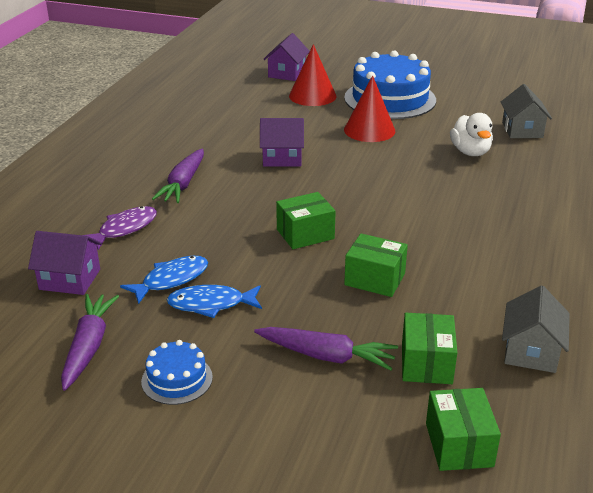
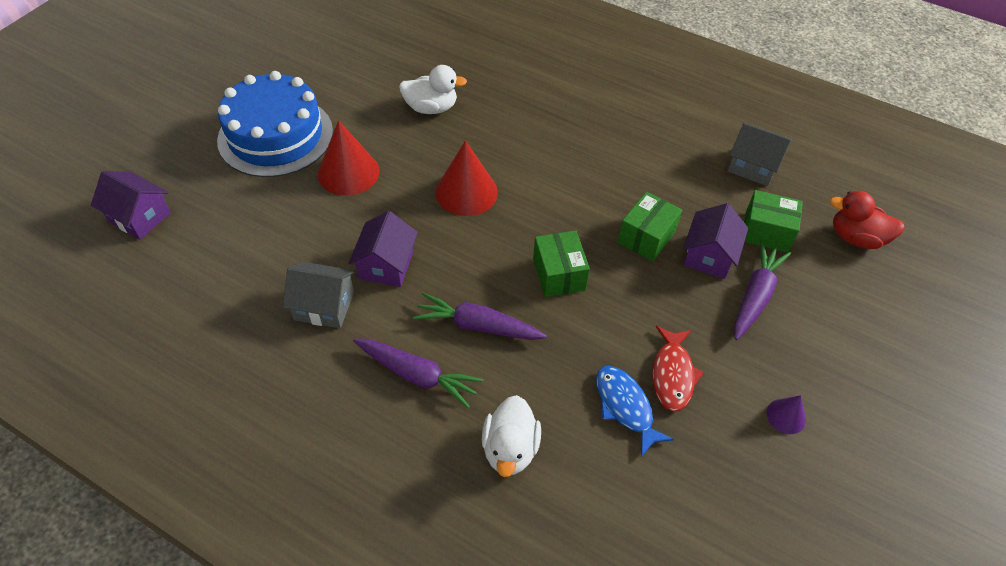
camera: 80 degrees left, 20 degrees up
(70, 279) = (610, 514): purple house -> purple house (709, 255)
(89, 347) = (735, 494): purple carrot -> purple carrot (478, 326)
(124, 229) = (510, 449): purple fish -> white duck
(177, 379) = (786, 416): blue cake -> purple cone
(211, 304) = (672, 374): blue fish -> red fish
(312, 96) = (228, 204): red cone -> red cone (466, 192)
(459, 444) = (856, 238): green box -> red duck
(522, 130) = (399, 58): grey house -> grey house (324, 306)

